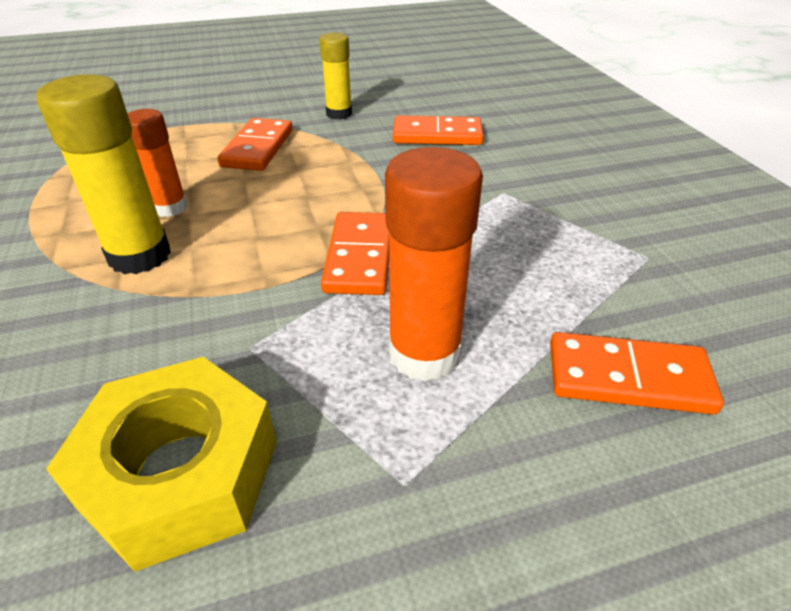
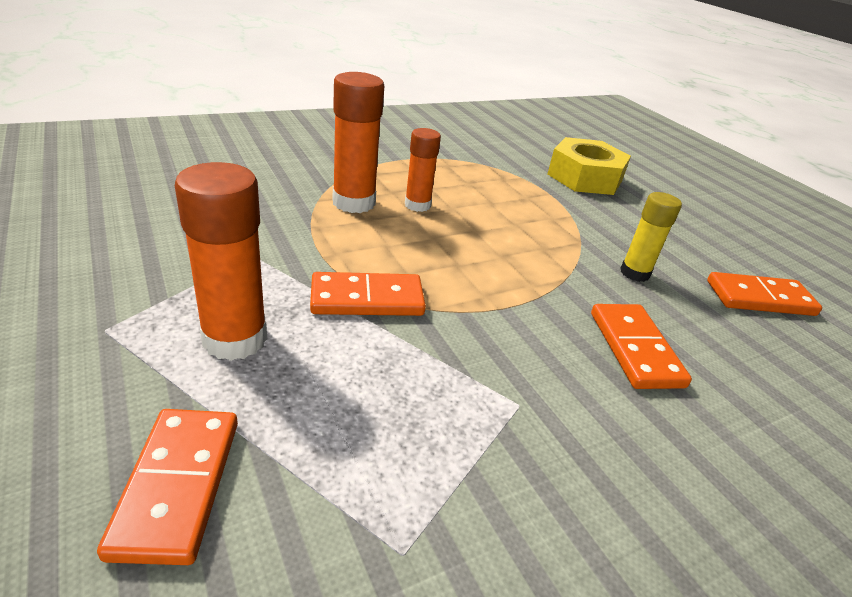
camera: 75 degrees right, 5 degrees down
(140, 256) = (354, 202): yellow glue stick -> orange glue stick
(180, 473) = (147, 244): yellow nut -> yellow nut (584, 177)
(258, 148) = (530, 232): orange domino -> orange domino (760, 298)

